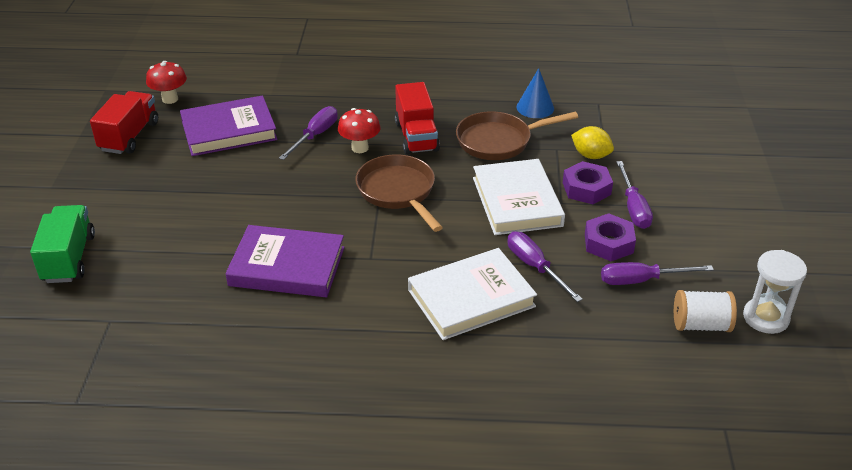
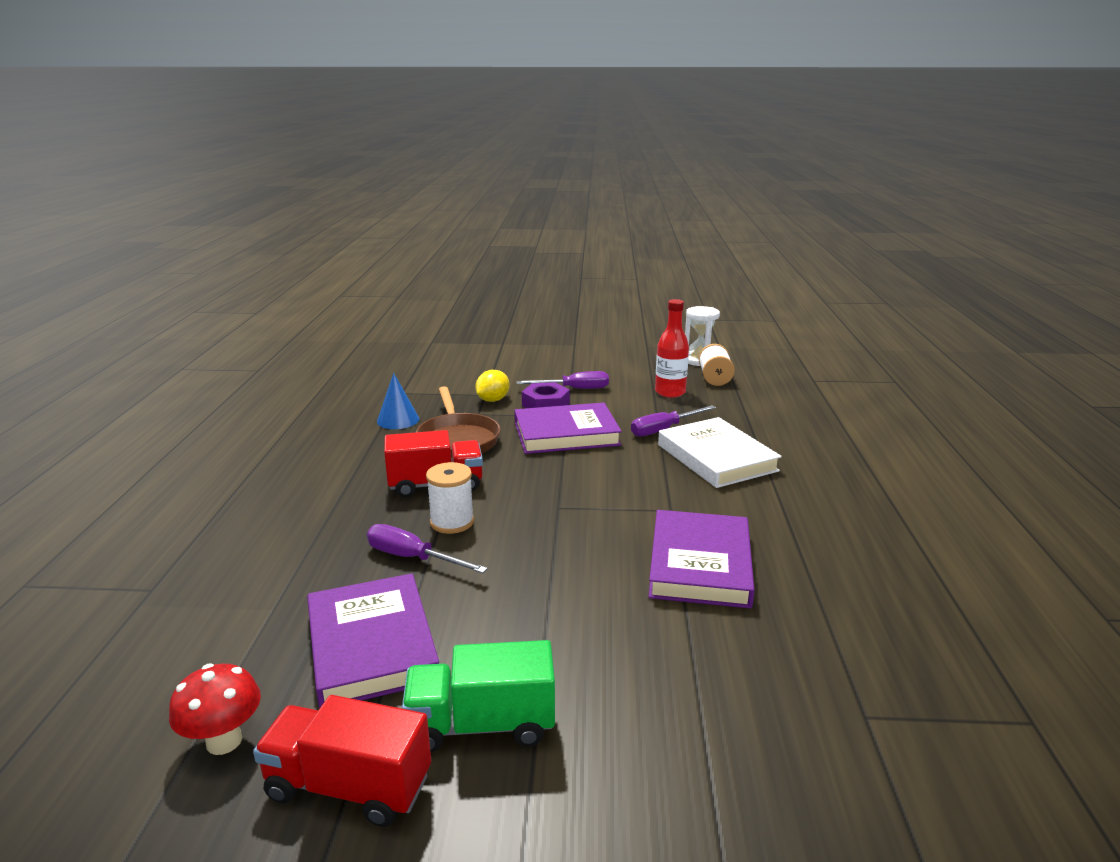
camera: 90 degrees left, 15 degrees down
(69, 258) = (743, 804): green truck -> green truck (481, 725)
(360, 148) = (452, 522): red mushroom -> white spool
(398, 192) = (549, 495): brown pan -> none
(517, 201) = (566, 434): white book -> purple book
(608, 243) = (624, 400): purple nut -> none
(641, 280) = (670, 392): purple screwdriver -> red bottle

